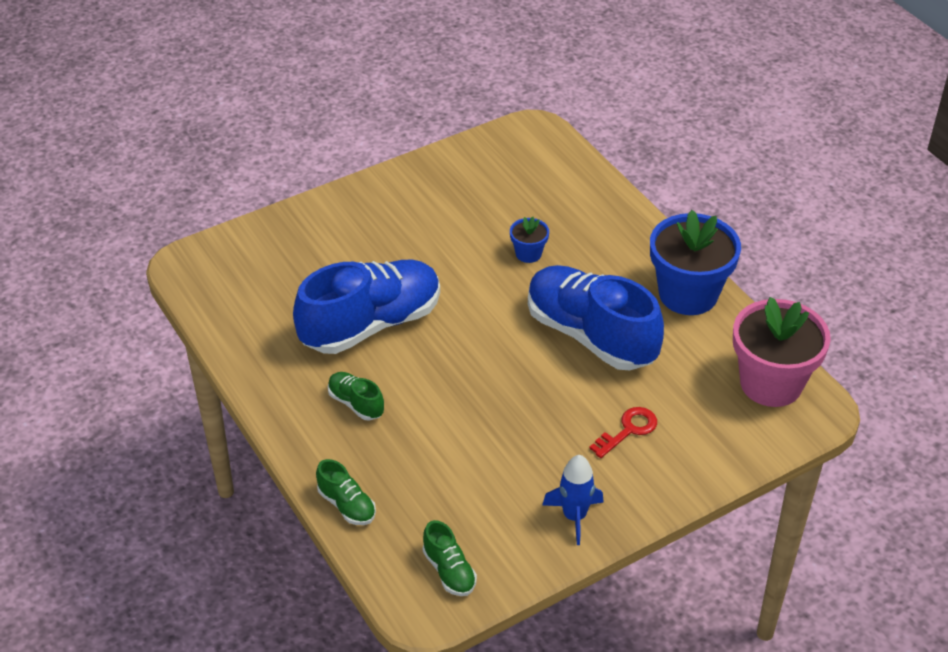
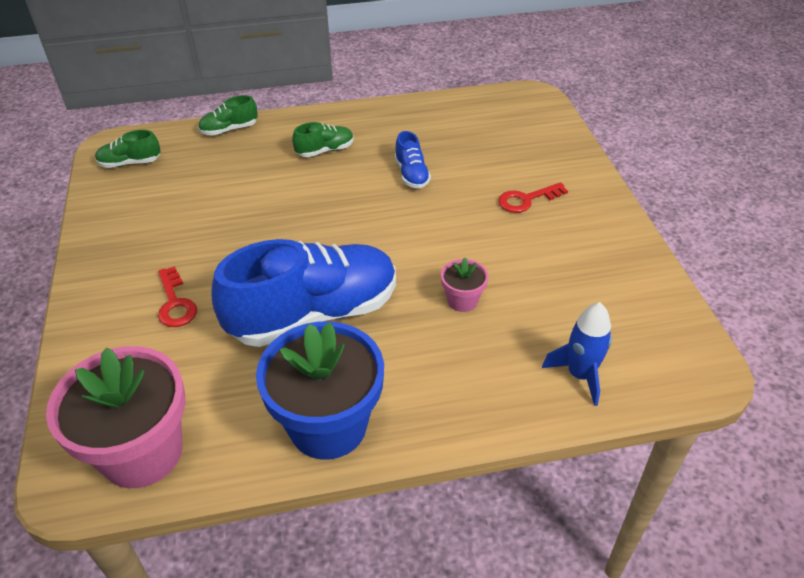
camera: 110 degrees right, 0 degrees up
(371, 324) = (411, 174): blue shoe -> blue shoe, size x0.44
(378, 239) = (526, 200): none -> red key
(528, 253) = (462, 300): blue flower pot -> pink flower pot
(574, 516) = (116, 239): blue rocket -> blue rocket (580, 375)

